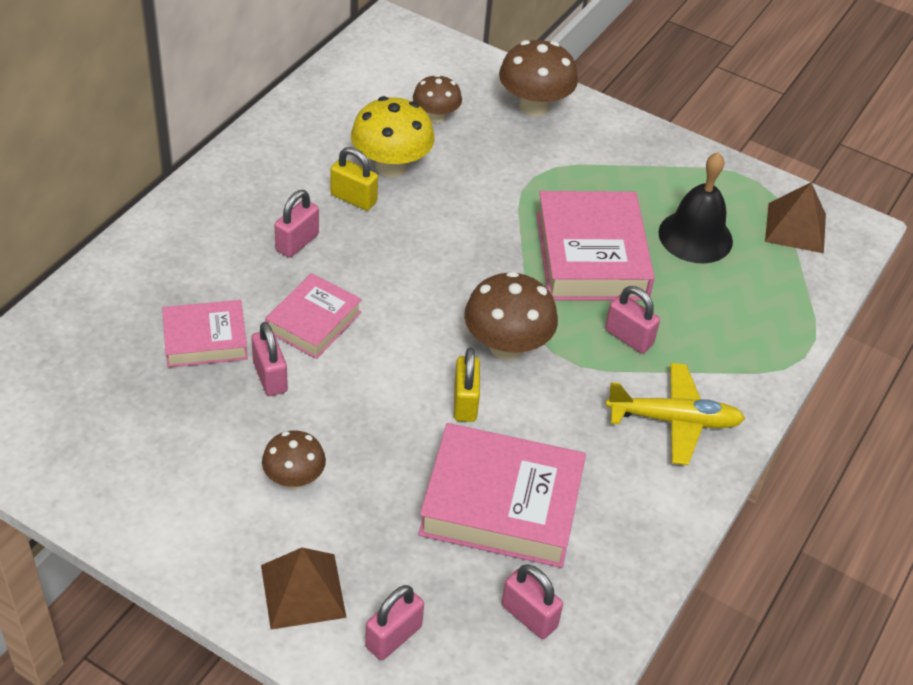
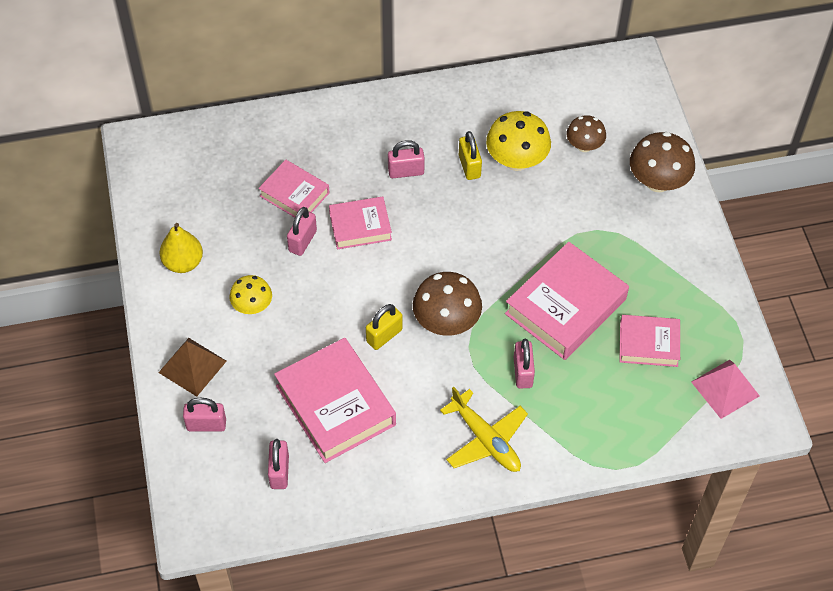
camera: 50 degrees right, 10 degrees up
(159, 494) = (183, 263): none -> yellow pear
(294, 478) = (252, 306): brown mushroom -> yellow mushroom
(695, 236) = (648, 344): black bell -> pink book
(795, 228) = (725, 388): brown pyramid -> pink pyramid

